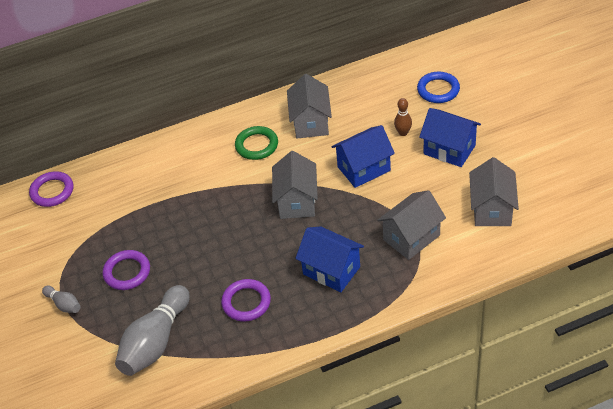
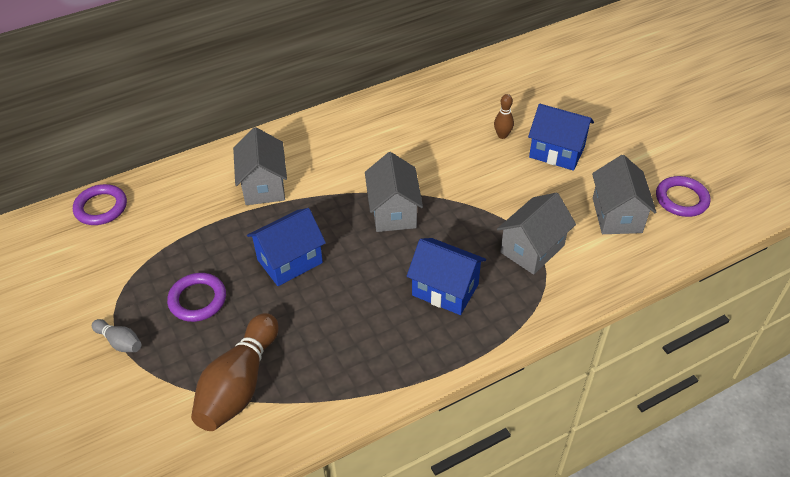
camera: 10 degrees left, 0 degrees up
(155, 342) = (239, 384): grey bowling pin -> brown bowling pin
(246, 302) = (348, 331): purple ring -> purple ring (681, 199)
(256, 145) = (339, 152): green ring -> none
(311, 122) = (398, 126): grey house -> grey house (264, 186)
(364, 169) = (465, 174): blue house -> blue house (290, 261)
(438, 90) = (532, 91): blue ring -> none

